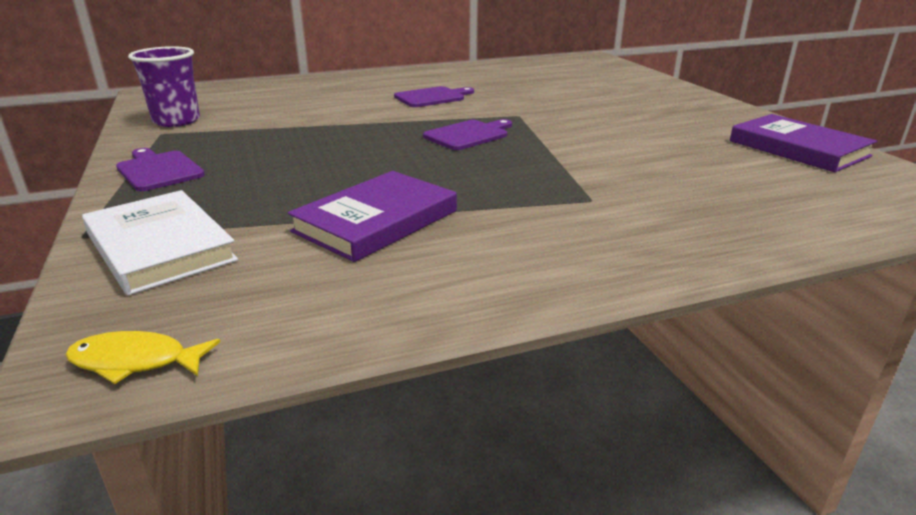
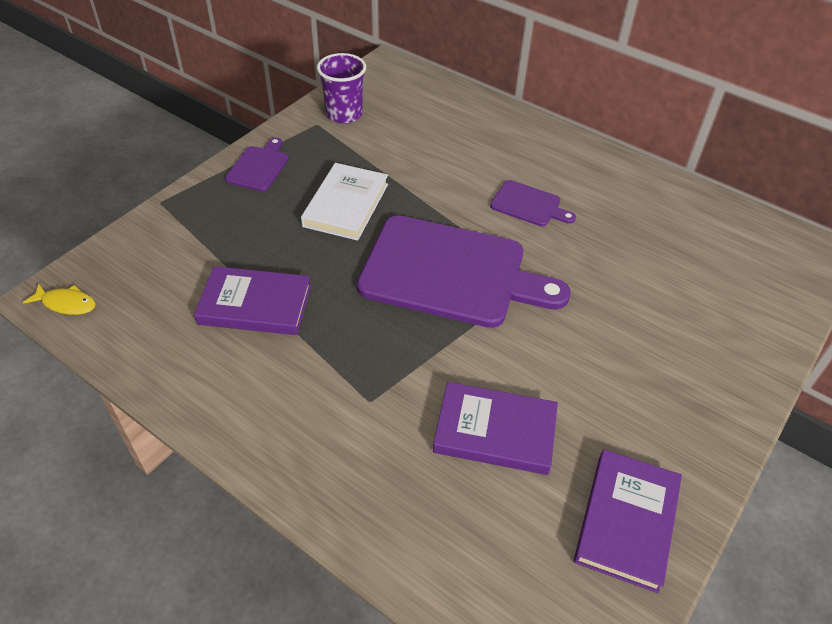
camera: 55 degrees right, 20 degrees up
(135, 361) = (66, 304): yellow fish -> yellow fish turned 135 degrees clockwise
(160, 247) = (166, 238): white book -> white book (346, 205)
(468, 135) = (450, 273): purple cutting board -> purple cutting board, size x2.24
(675, 164) = (495, 431): none -> purple book

